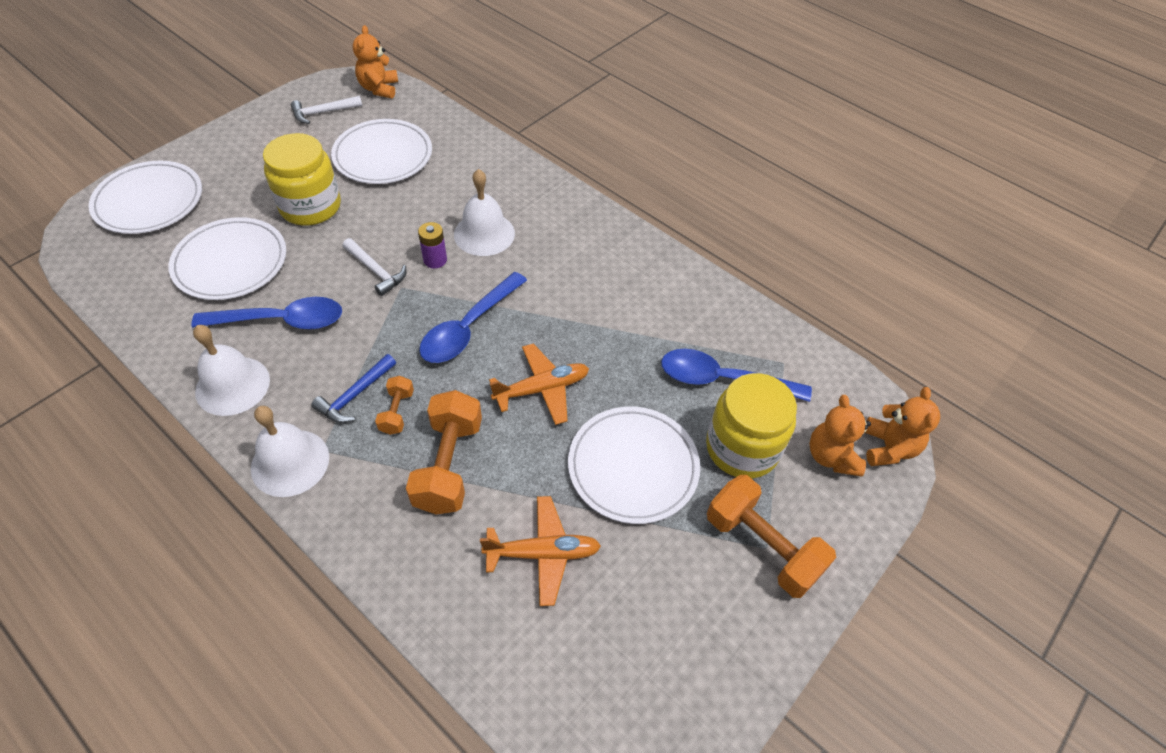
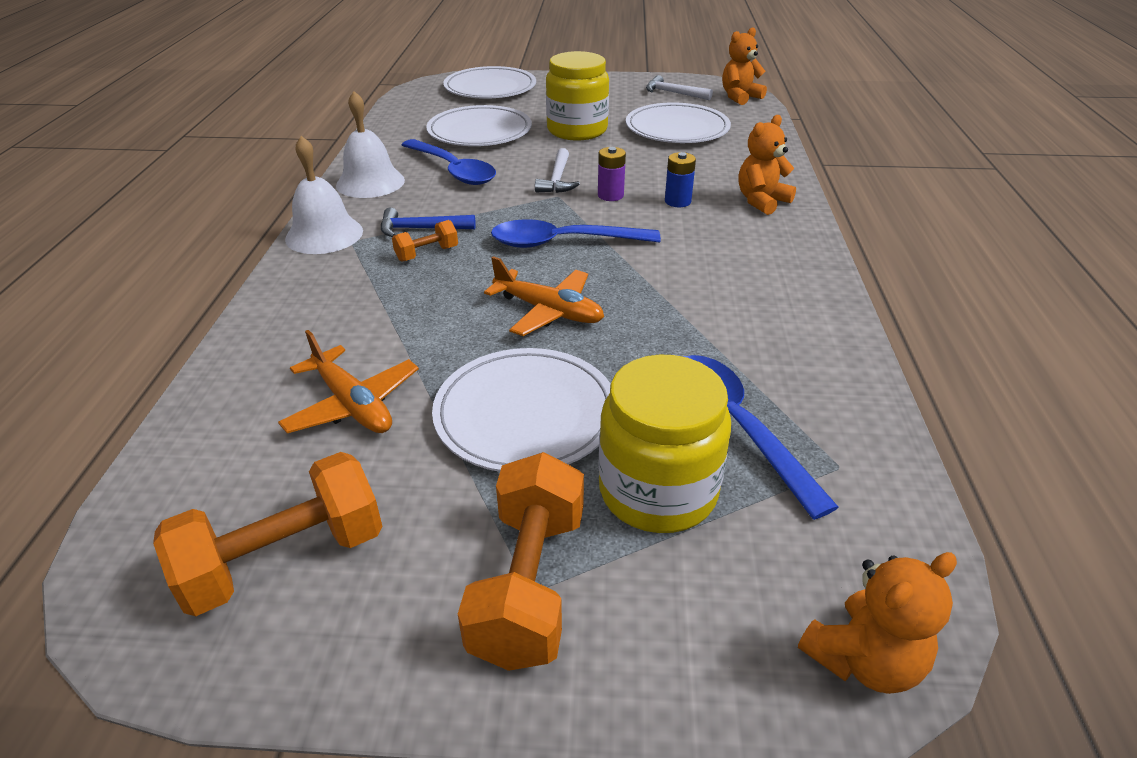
camera: 55 degrees right, 15 degrees down
(449, 465) = (400, 303): orange dumbbell -> orange dumbbell (285, 559)
(484, 234) = (677, 201): white bell -> blue battery
(831, 456) = (758, 592): orange teddy bear -> orange teddy bear (761, 201)

